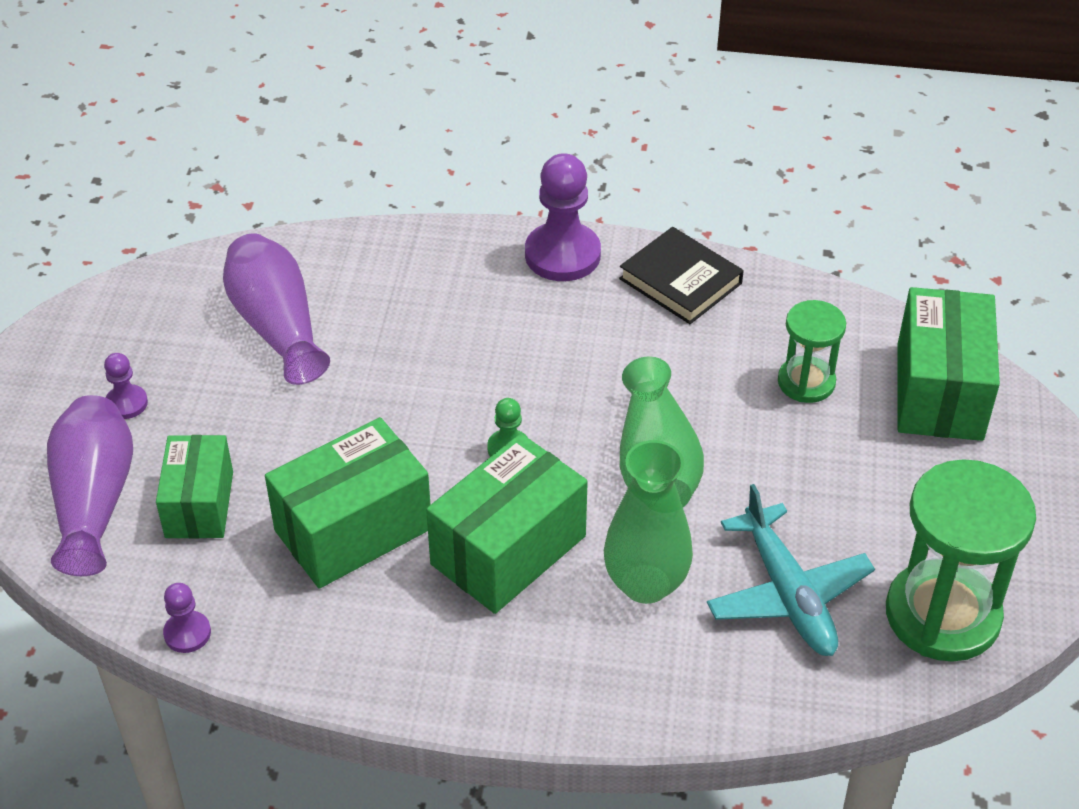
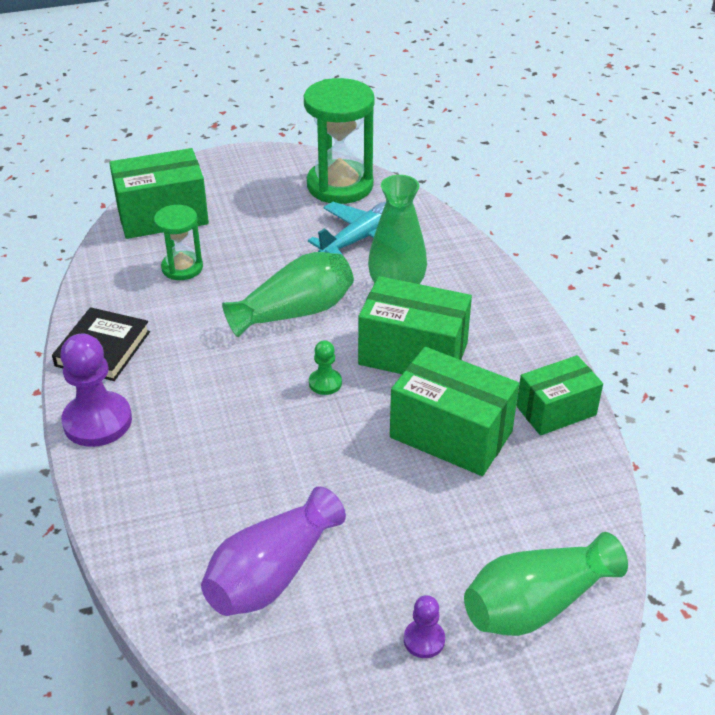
camera: 115 degrees left, 5 degrees down
(94, 500) = (536, 604): purple vase -> green vase
(187, 633) = (600, 483): purple pawn -> none
(199, 504) = (491, 532): green box -> green box (556, 410)

